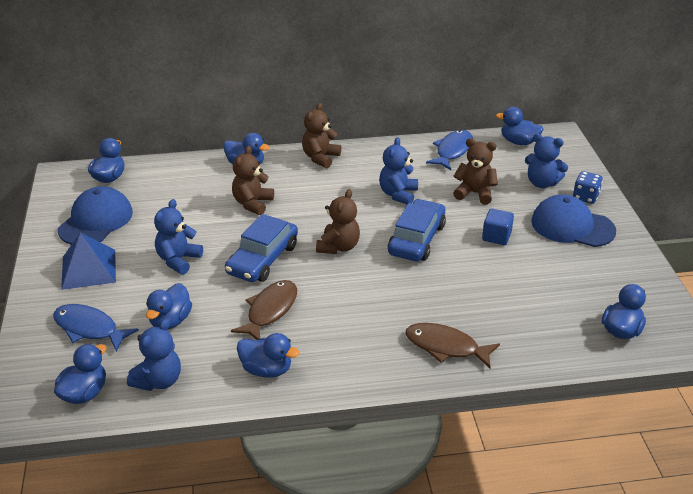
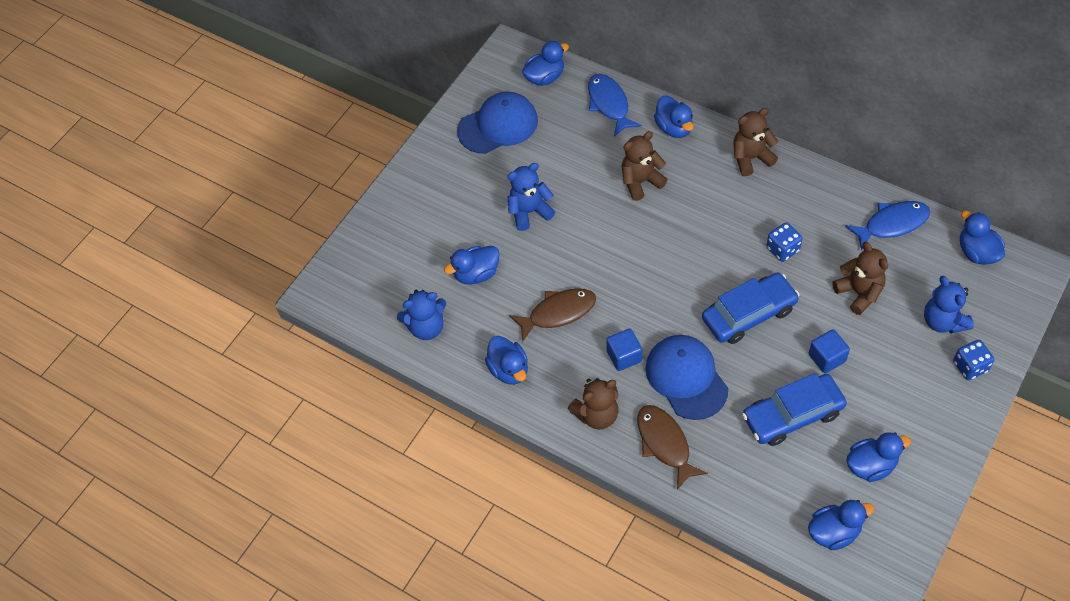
camera: 45 degrees right, 20 degrees up
(85, 393) = (370, 304): blue duck -> blue duck (871, 465)
(89, 269) = (456, 179): blue pyramid -> none
(89, 328) = (414, 243): blue fish -> blue fish (609, 104)
(262, 259) = (596, 253): blue car -> blue car (792, 415)
(338, 247) = (672, 279): brown teddy bear -> brown teddy bear (597, 415)
(353, 310) = (624, 356): none -> blue cube
(398, 194) = (782, 249): blue teddy bear -> blue dice
(572, 226) = (915, 392): blue cap -> blue cap (686, 378)

